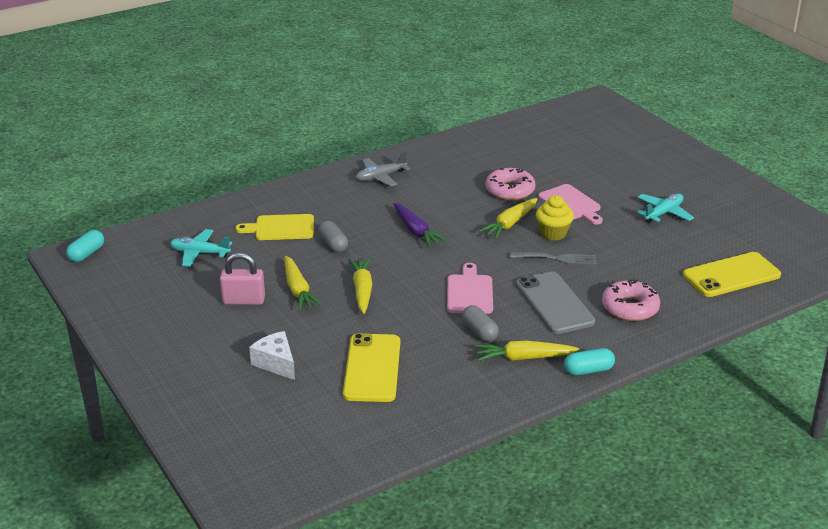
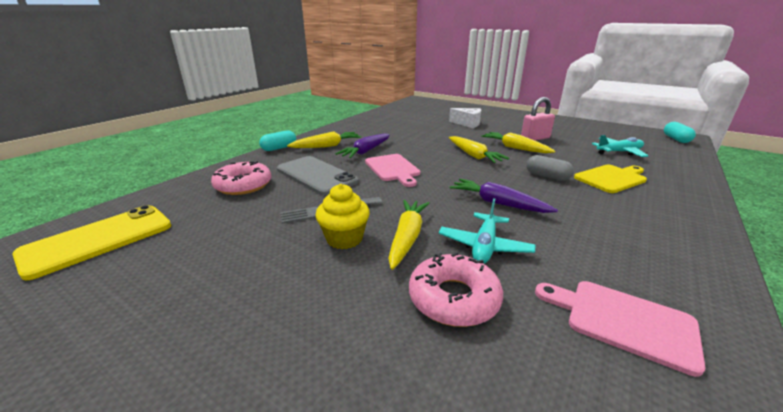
camera: 155 degrees right, 5 degrees down
(372, 368) = (415, 129): yellow phone -> none
(380, 177) = (653, 263): grey plane -> none
(479, 332) = (366, 151): grey capsule -> purple carrot
(571, 204) = (336, 299): pink cutting board -> pink cutting board (623, 321)
(663, 213) = (154, 329): turquoise plane -> turquoise plane (484, 246)

